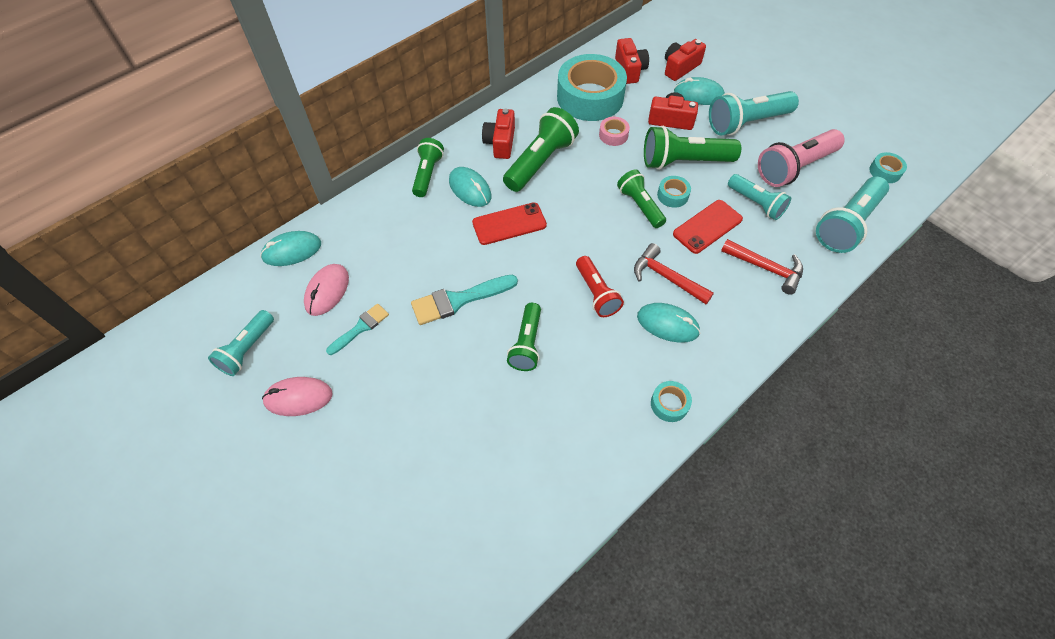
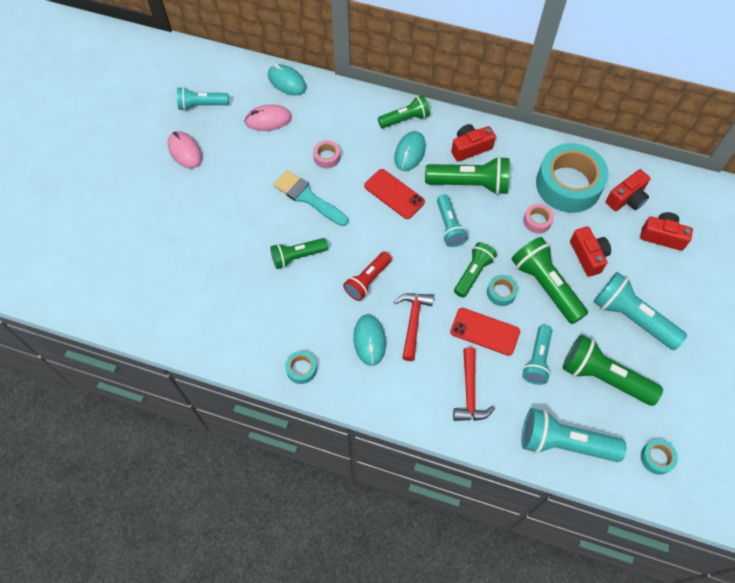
camera: 60 degrees right, 5 degrees up
(360, 328) = (252, 154): turquoise brush -> none
(420, 259) = (327, 157): none -> pink tape
(577, 199) = (449, 226): none -> turquoise flashlight
(698, 94) = (638, 265): turquoise mouse -> none
(794, 167) = (604, 377): pink flashlight -> green flashlight

